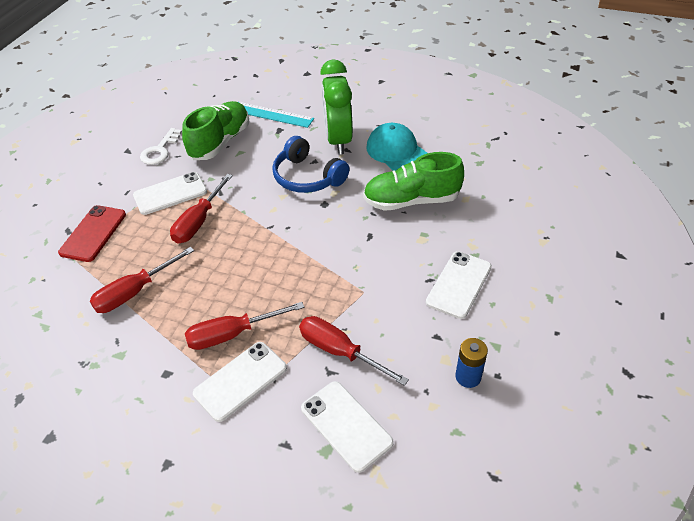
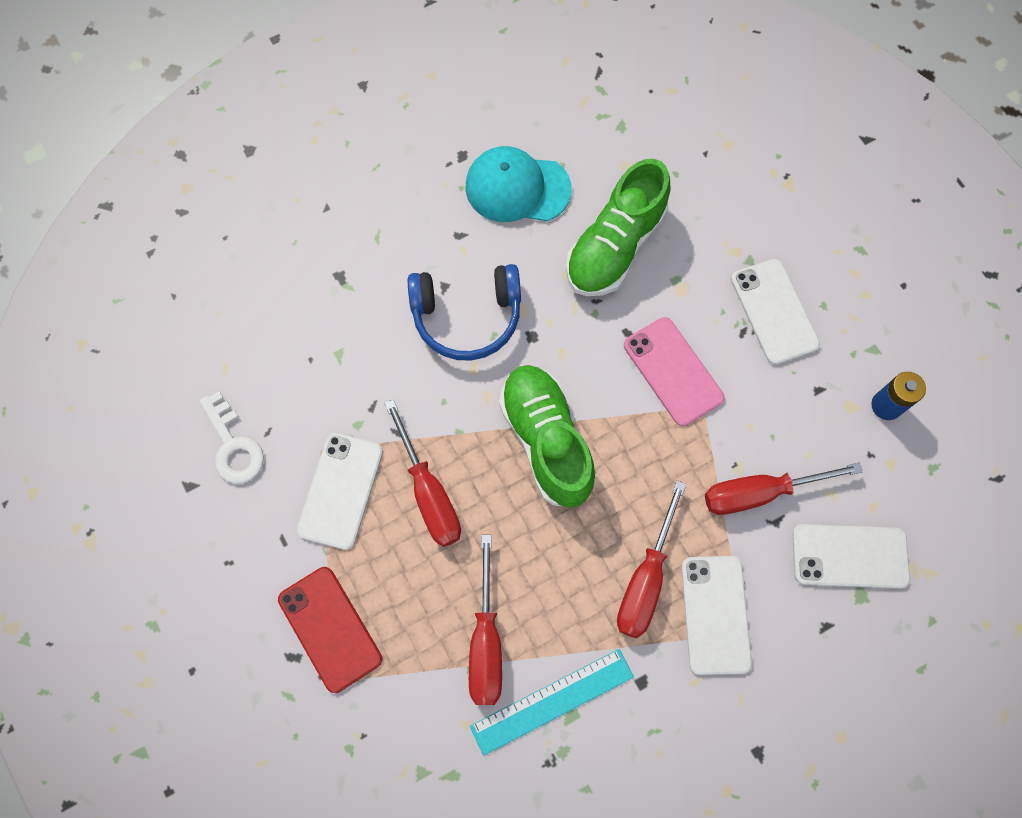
camera: 50 degrees left, 25 degrees up
(220, 142) = (292, 362): green shoe -> green shoe (546, 441)
(272, 114) = (298, 260): turquoise ruler -> turquoise ruler (552, 701)
(338, 140) = (432, 229): green clock -> none
(369, 266) = (673, 371): none -> pink phone

